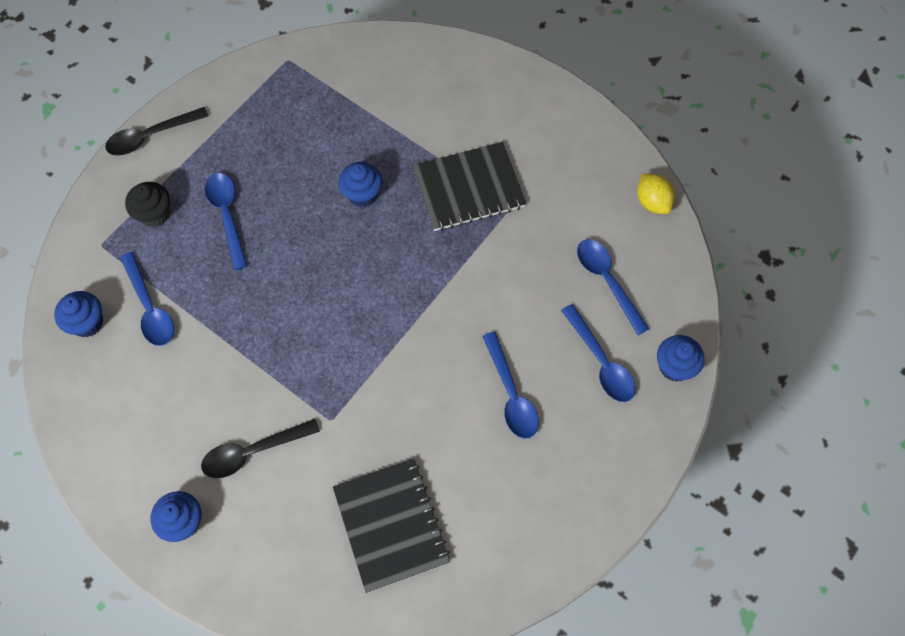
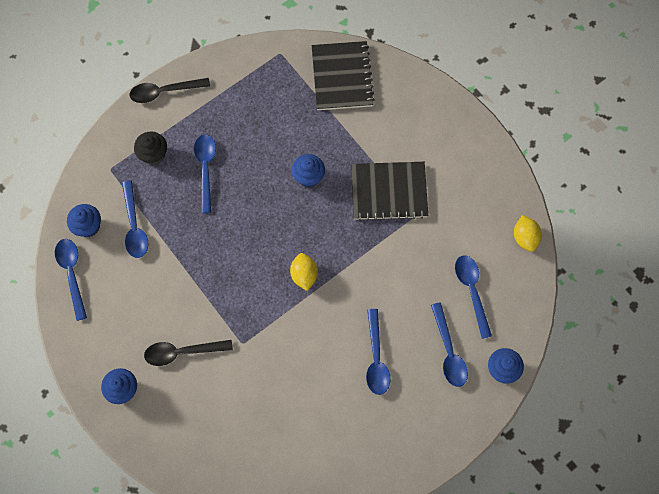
camera: 15 degrees right, 5 degrees up
(78, 388) = (72, 273): none -> blue spoon
(389, 314) = (304, 275): none -> yellow lemon
(391, 525) = (265, 430): black notebook -> black notebook (342, 77)

